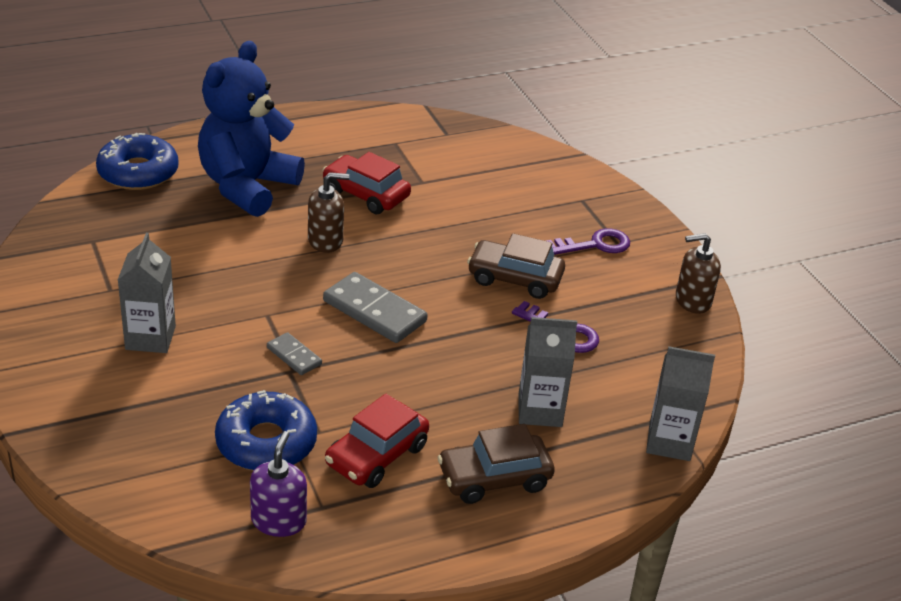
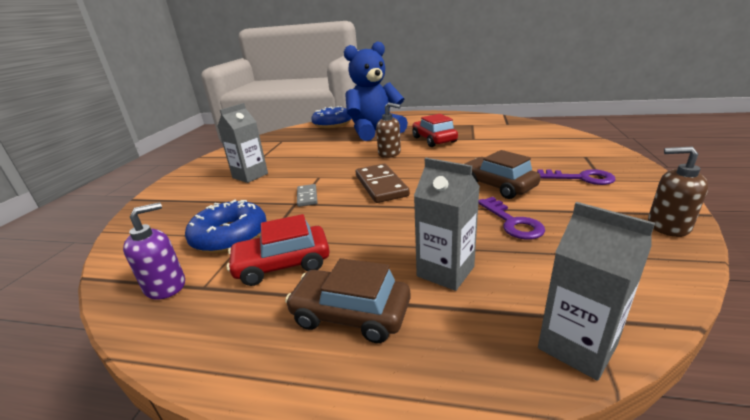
camera: 40 degrees right, 10 degrees down
(374, 311) = (381, 185): grey domino -> brown domino

